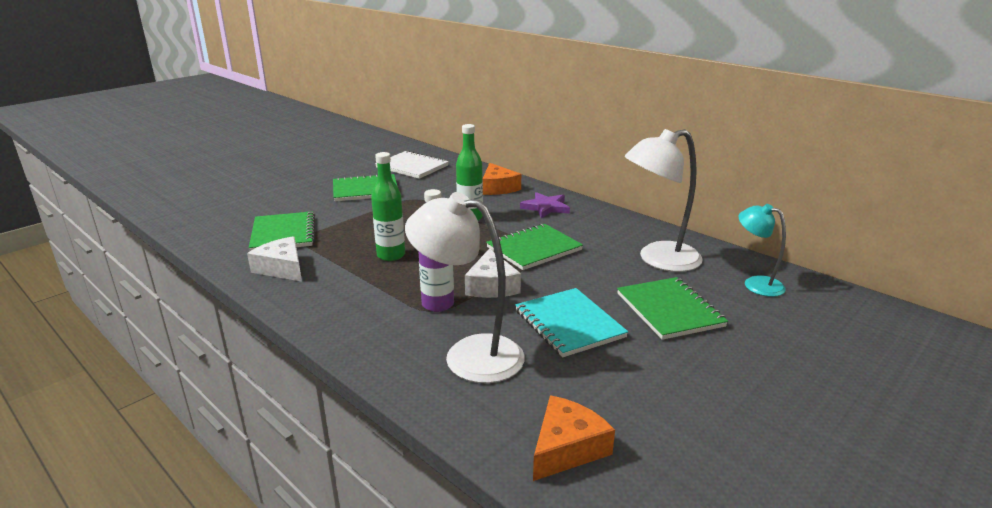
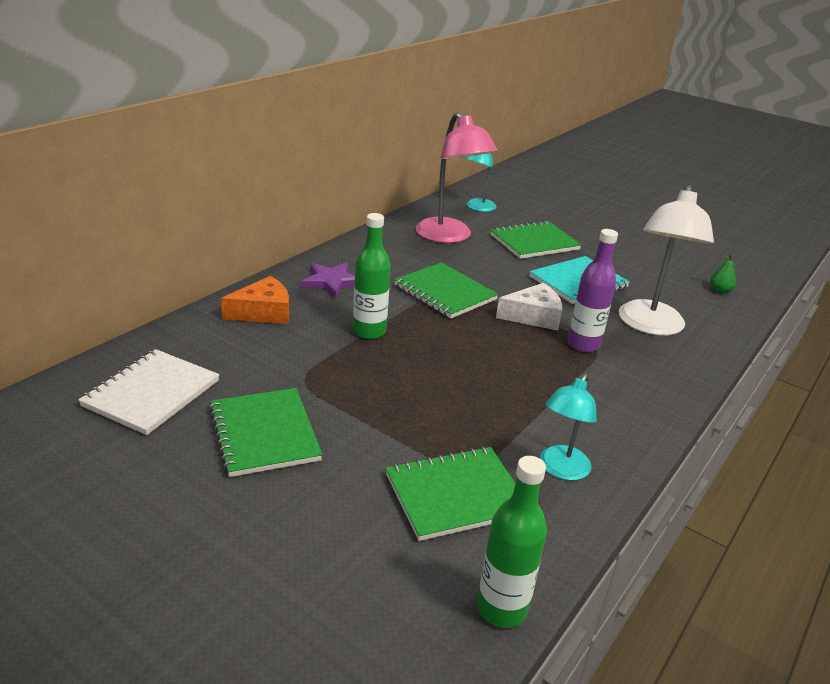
camera: 100 degrees left, 5 degrees up
(282, 268) = (561, 470): white cheese -> turquoise lamp
(391, 255) = (492, 383): green bottle -> green bottle (501, 609)
(567, 448) = (720, 290): orange cheese -> green pear
(658, 260) = (449, 237): white lamp -> pink lamp

